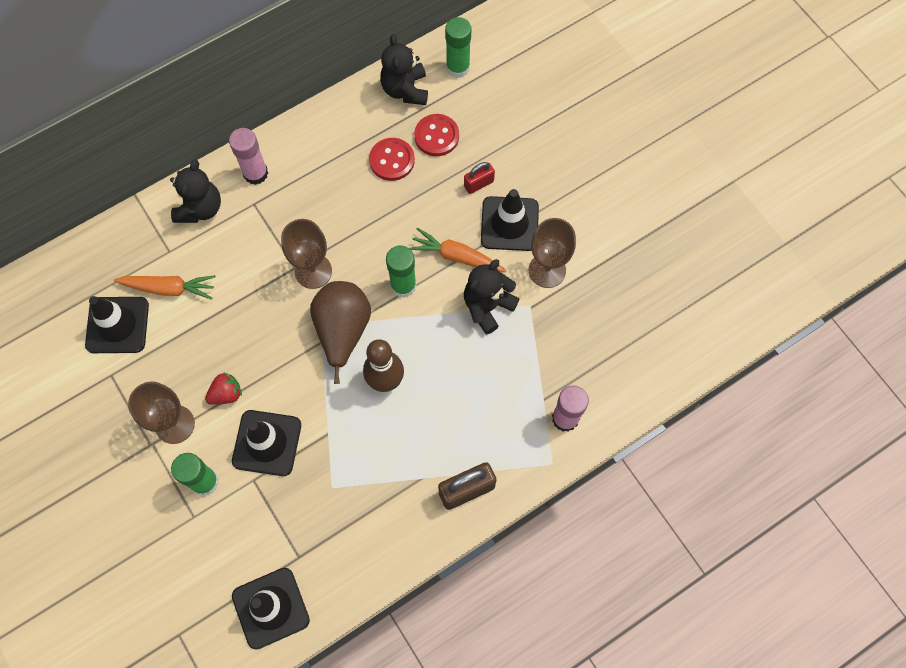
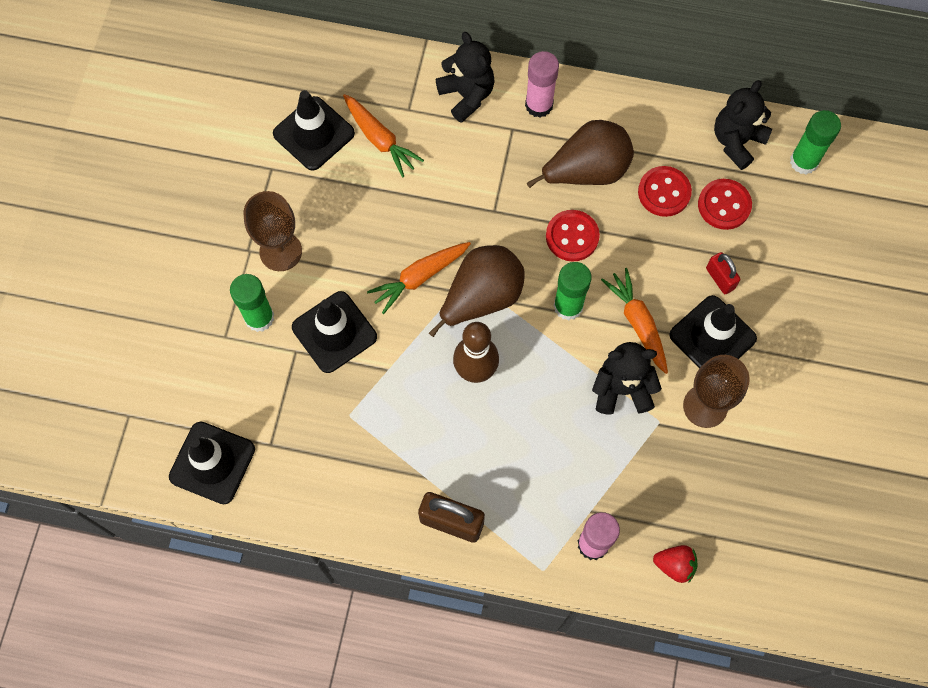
camera: 45 degrees right, 0 degrees up
(200, 208) = (467, 95): black teddy bear -> black teddy bear turned 90 degrees counterclockwise
(226, 394) = (342, 264): red strawberry -> red strawberry (674, 565)
(288, 354) = (420, 277): none -> orange carrot
(313, 271) = (506, 227): brown goblet -> none
(329, 189) = (586, 171): none -> brown pear
(362, 239) = (572, 236): none -> red button
(478, 184) = (720, 278): red padlock -> red padlock turned 45 degrees clockwise

